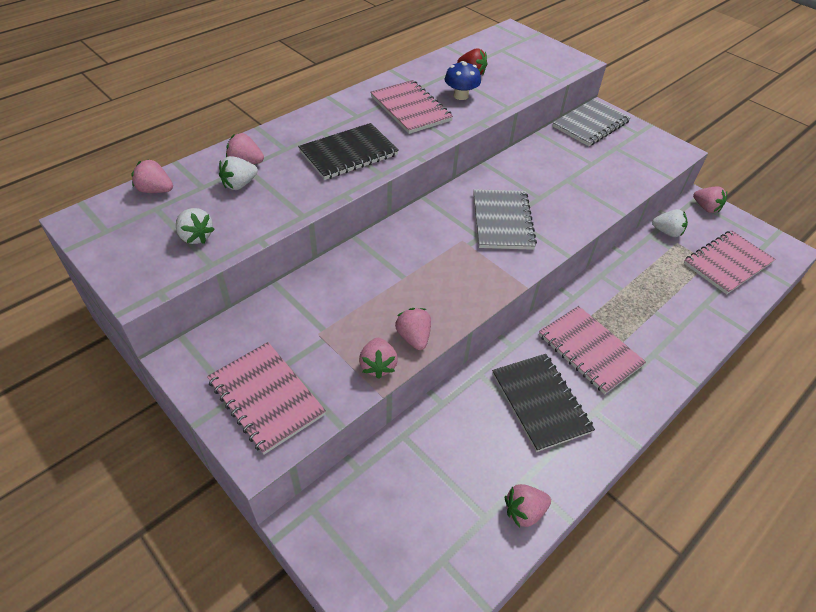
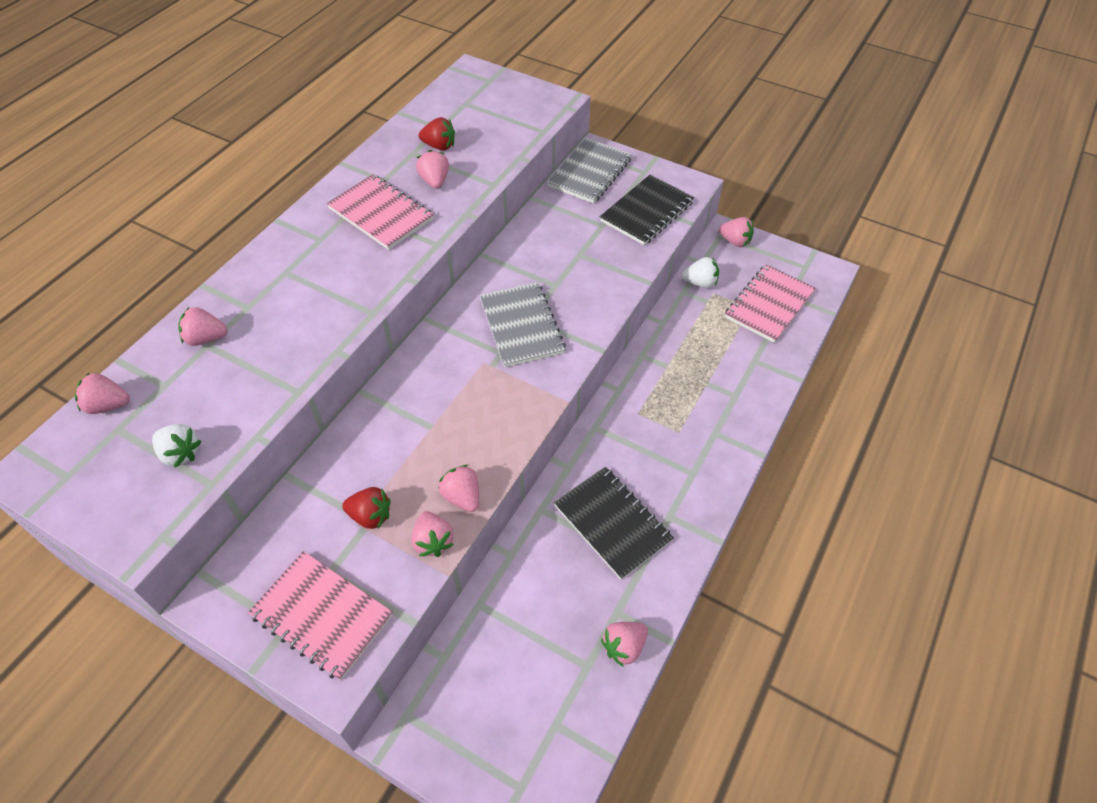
camera: 15 degrees left, 5 degrees up
(239, 184) = (209, 370): white strawberry -> none
(332, 331) = (370, 516): none -> red strawberry
(349, 153) = (326, 294): black notebook -> black notebook (647, 212)
(461, 96) = (435, 181): blue mushroom -> pink strawberry
(589, 350) = (649, 448): pink notebook -> none

